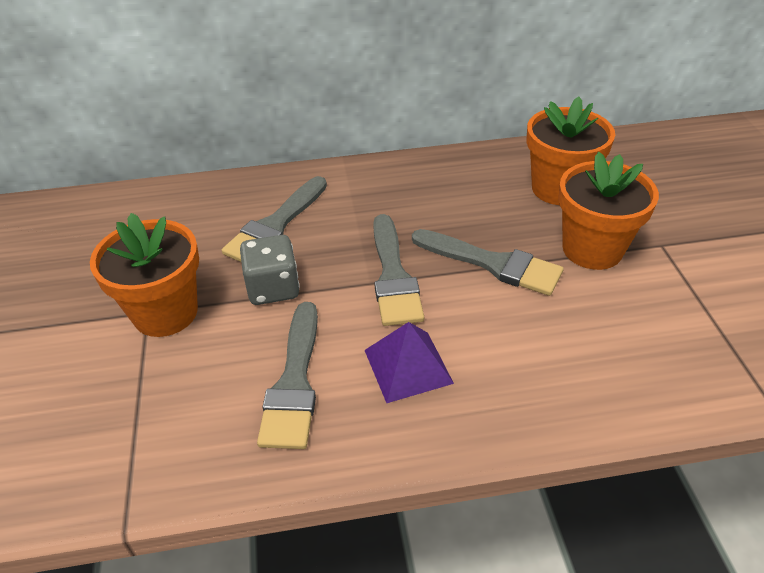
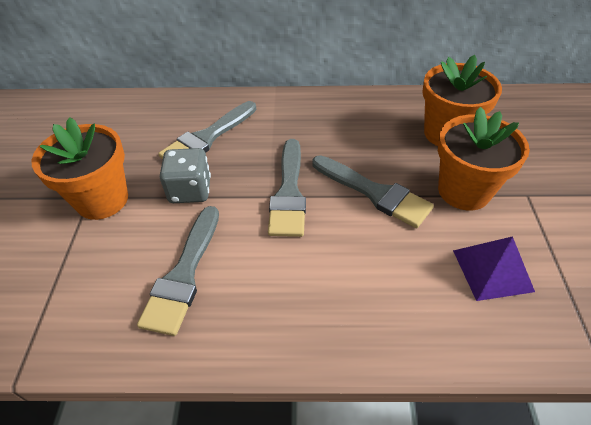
camera: 10 degrees right, 5 degrees up
(408, 366) = (280, 274): purple pyramid -> purple pyramid (492, 270)

